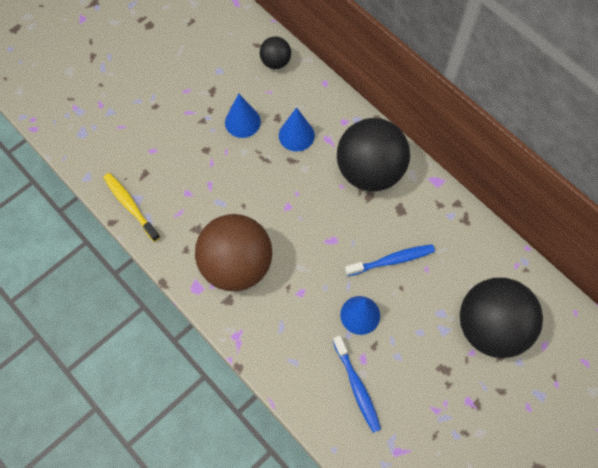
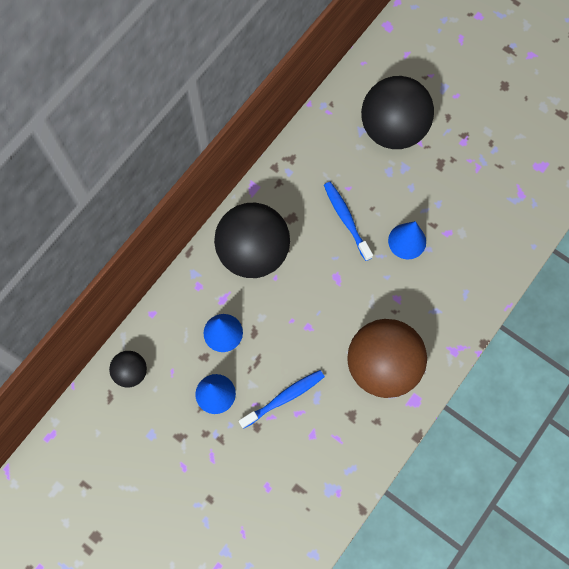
camera: 100 degrees left, 5 degrees up
(130, 206) = (339, 494): yellow toothbrush -> none
(357, 387) = (474, 234): blue toothbrush -> blue toothbrush (284, 398)

